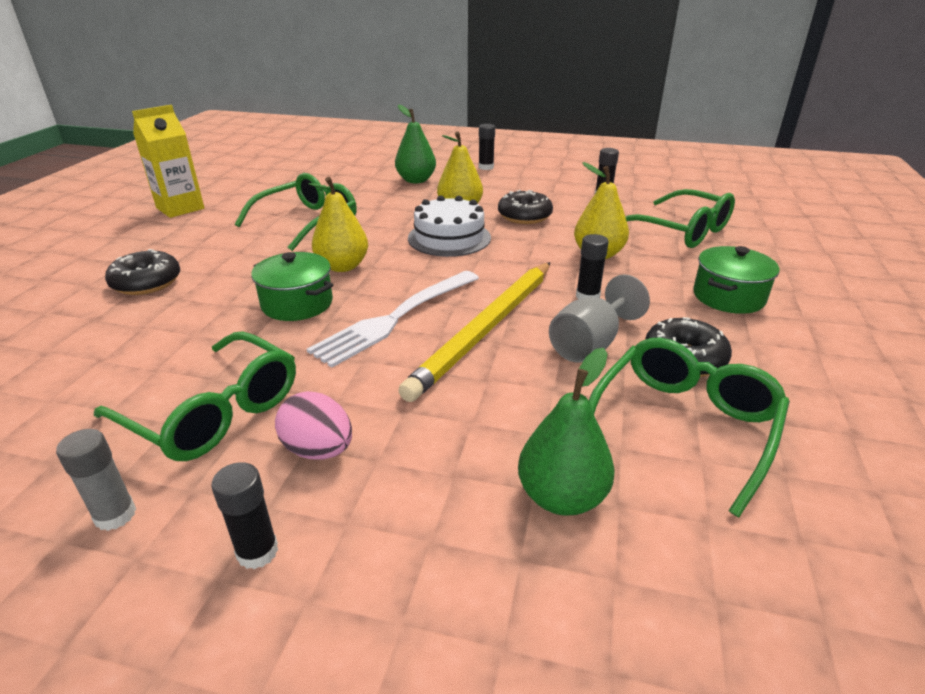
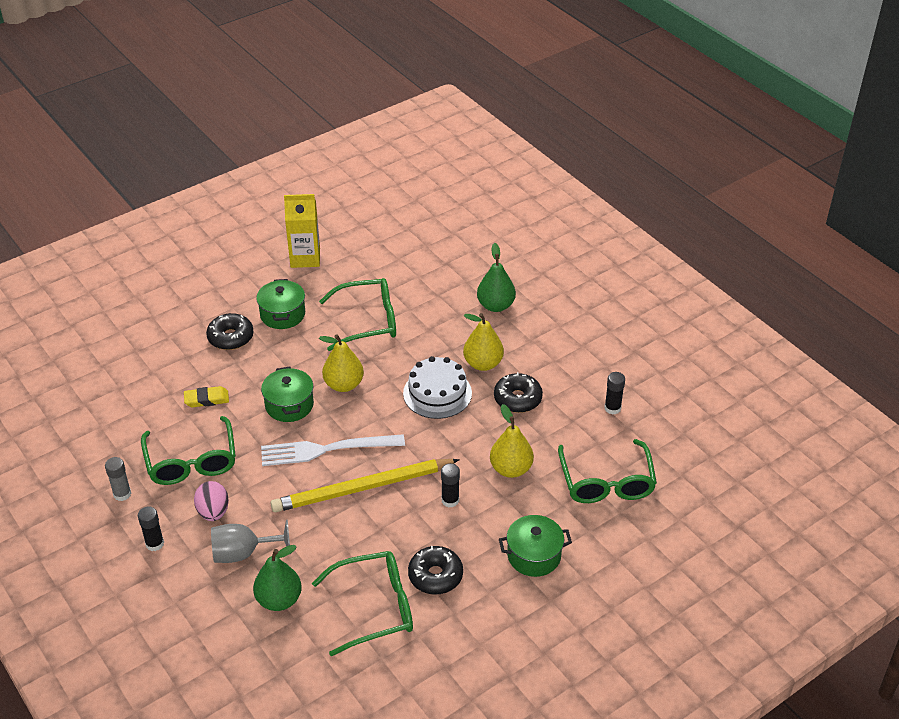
camera: 40 degrees right, 10 degrees up
(169, 343) = (206, 399): none -> yellow eraser
(199, 247) = (282, 314): none -> green pot
(486, 167) = (573, 315): black glue stick -> none
(590, 344) = (401, 534): grey goblet -> grey goblet (243, 553)

